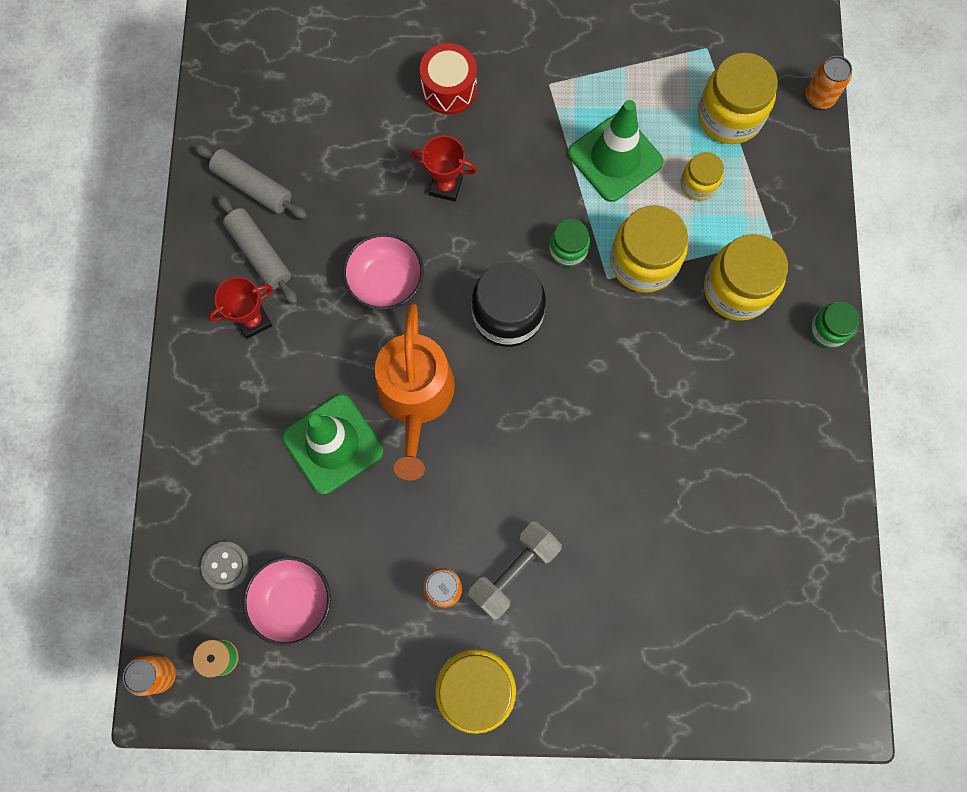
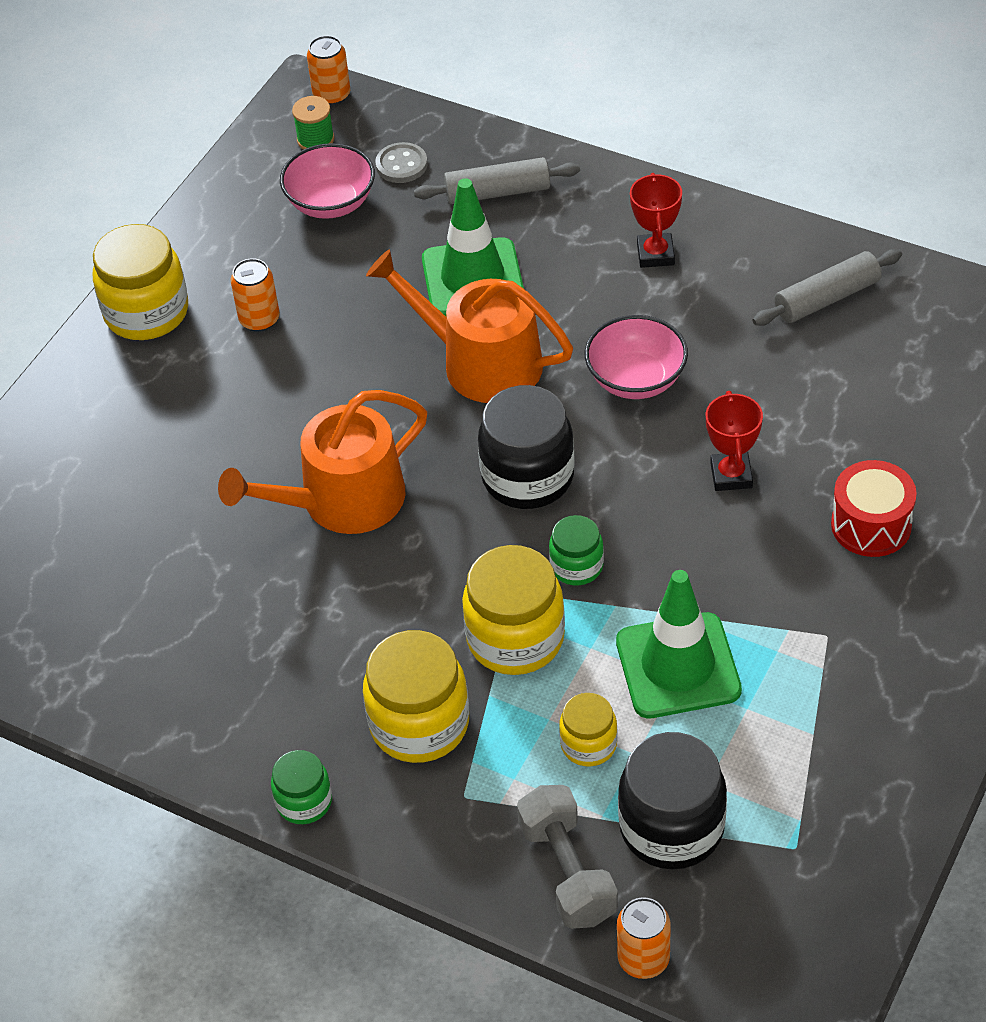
camera: 120 degrees right, 25 degrees down
(259, 253) = (736, 281): grey rolling pin -> grey rolling pin (497, 192)
(446, 186) = (731, 475): red trophy -> red trophy turned 45 degrees counterclockwise
(514, 571) = (236, 381): grey dumbbell -> grey dumbbell (567, 871)
(588, 431) = (341, 501): none -> orange watering can
(729, 116) = (671, 827): yellow jar -> black jar

